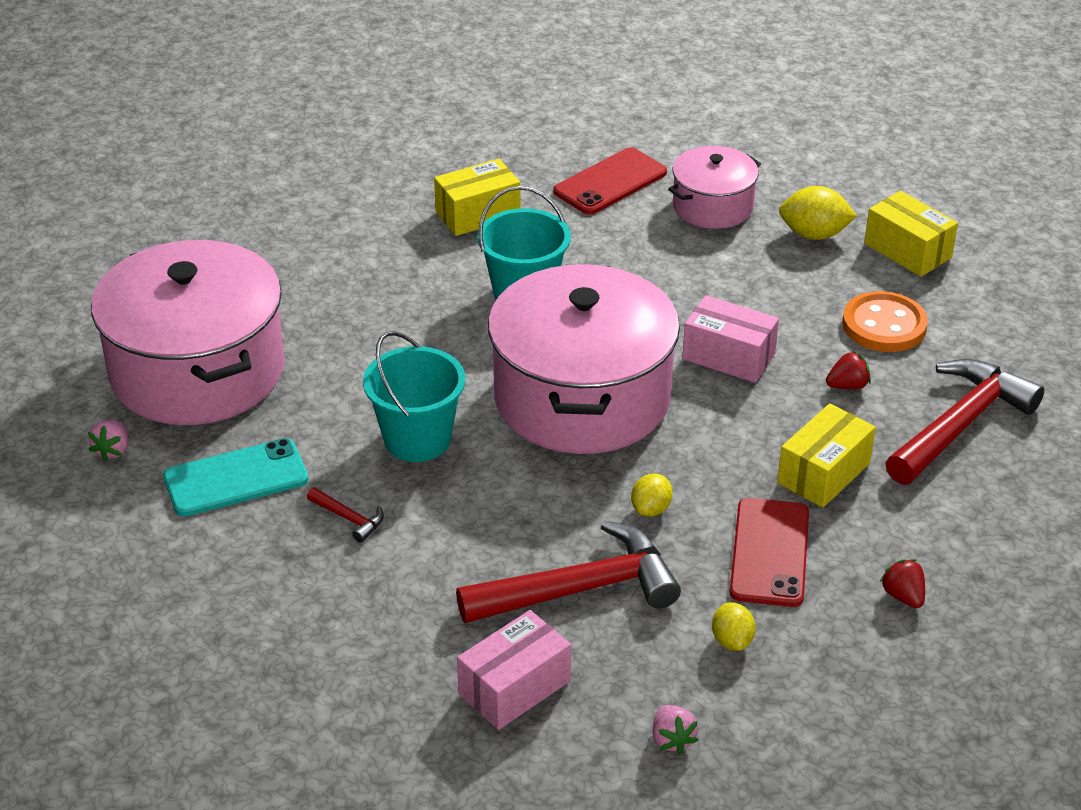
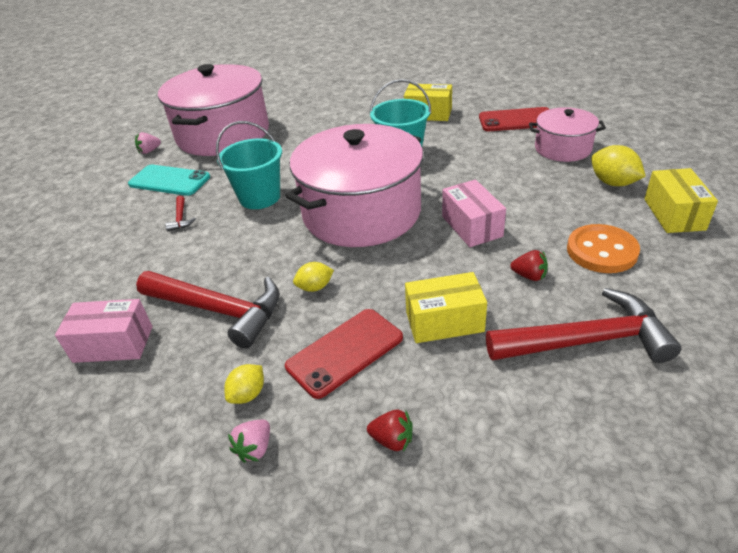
camera: 45 degrees right, 0 degrees up
(672, 739) = (130, 435): pink strawberry -> pink strawberry (255, 448)
(903, 596) = (392, 440): red strawberry -> red strawberry turned 90 degrees clockwise

